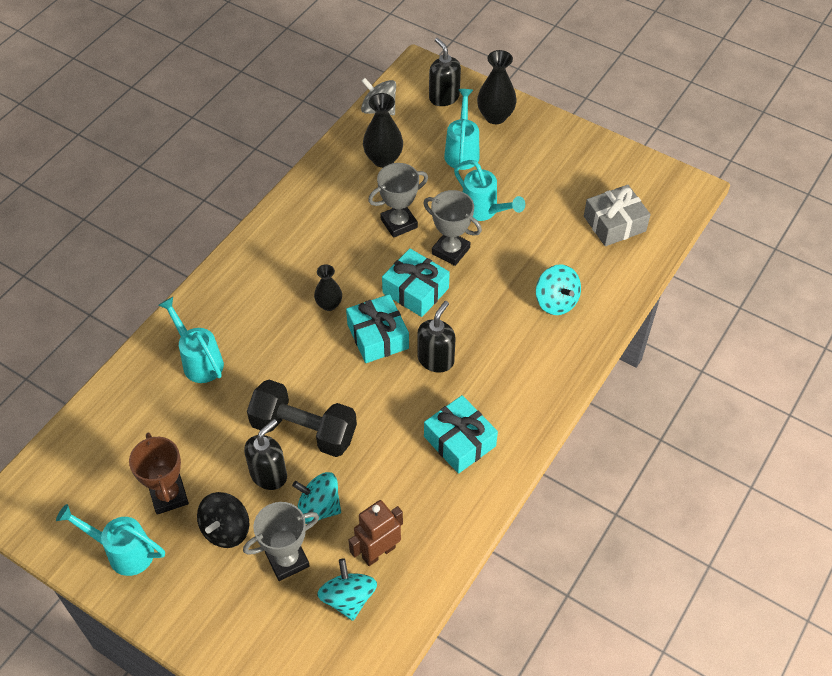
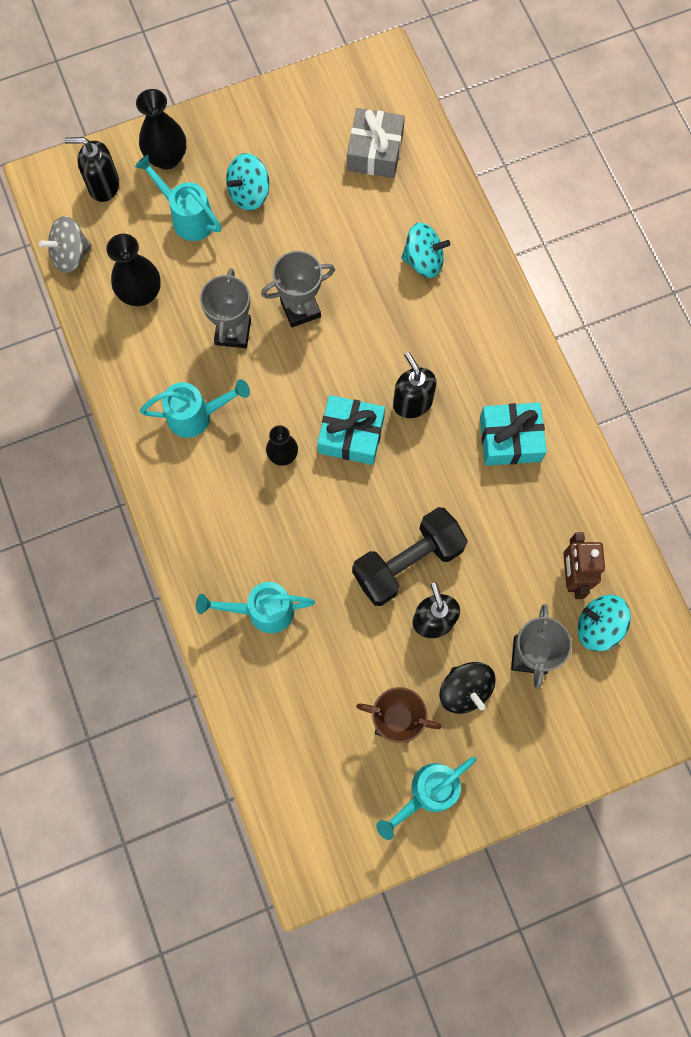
camera: 55 degrees left, 20 degrees up
(318, 508) = (496, 598): turquoise spinning top -> turquoise spinning top (249, 193)
(415, 290) = (323, 369): turquoise gift -> none
(484, 211) = (276, 248): turquoise watering can -> turquoise watering can (197, 415)

